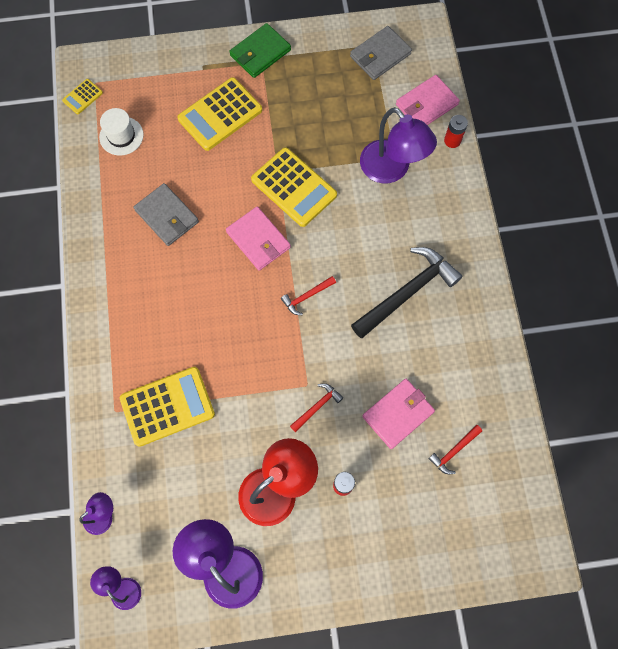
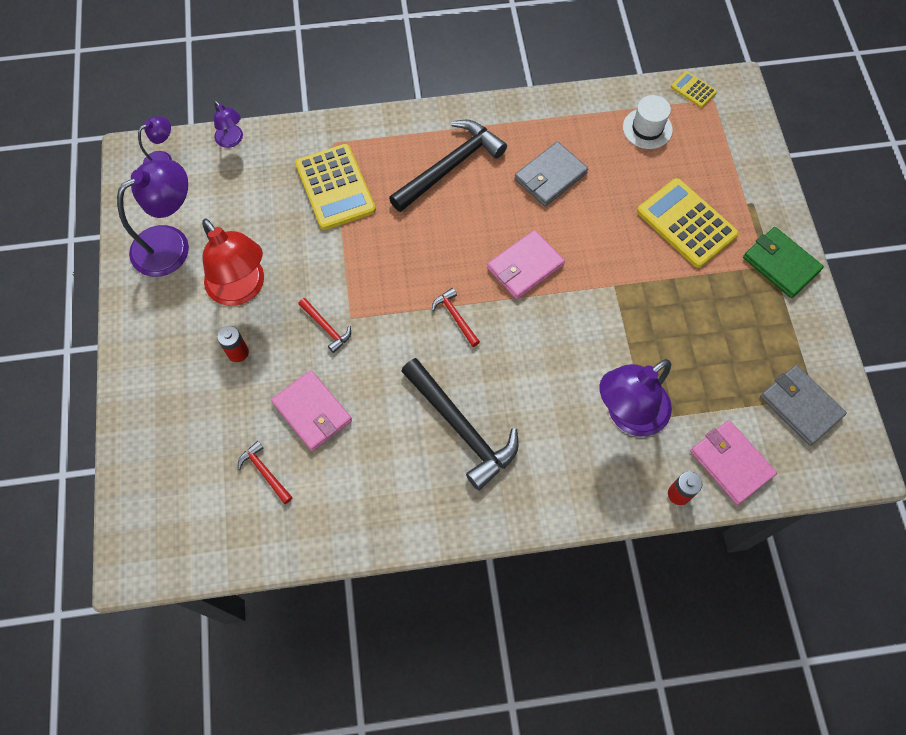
camera: 90 degrees right, 5 degrees down
(150, 301) = (450, 166): none -> black hammer
(294, 187) = (595, 303): yellow calculator -> none

